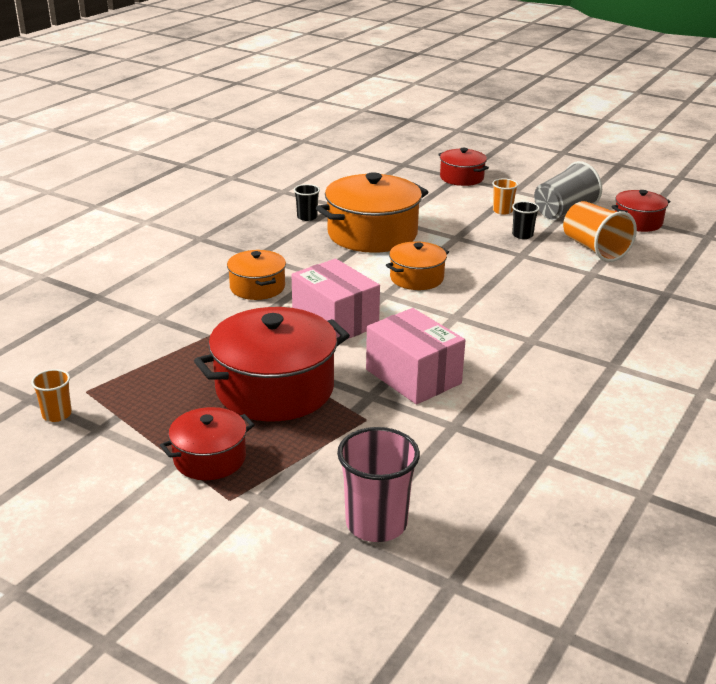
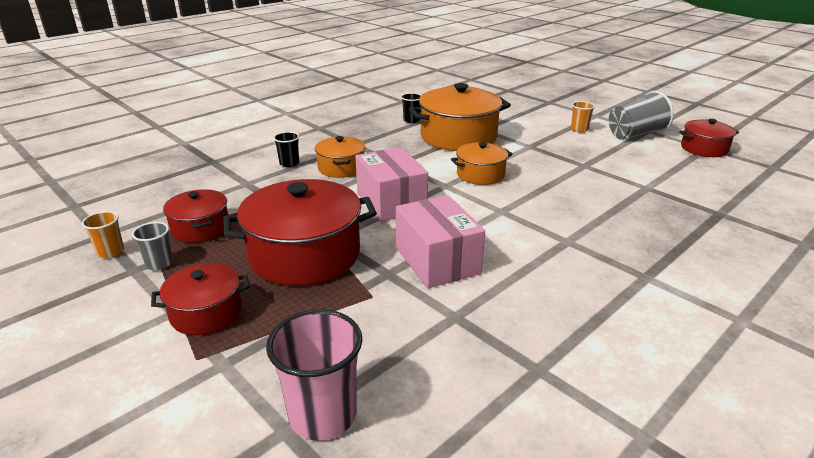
camera: 15 degrees right, 0 degrees up
(123, 419) = (159, 263): none -> grey cup
(461, 178) = (553, 103): red pot -> red pot (200, 228)
(522, 235) = (590, 149): black cup -> black cup (289, 163)
(594, 249) = (655, 167): orange cup -> none

